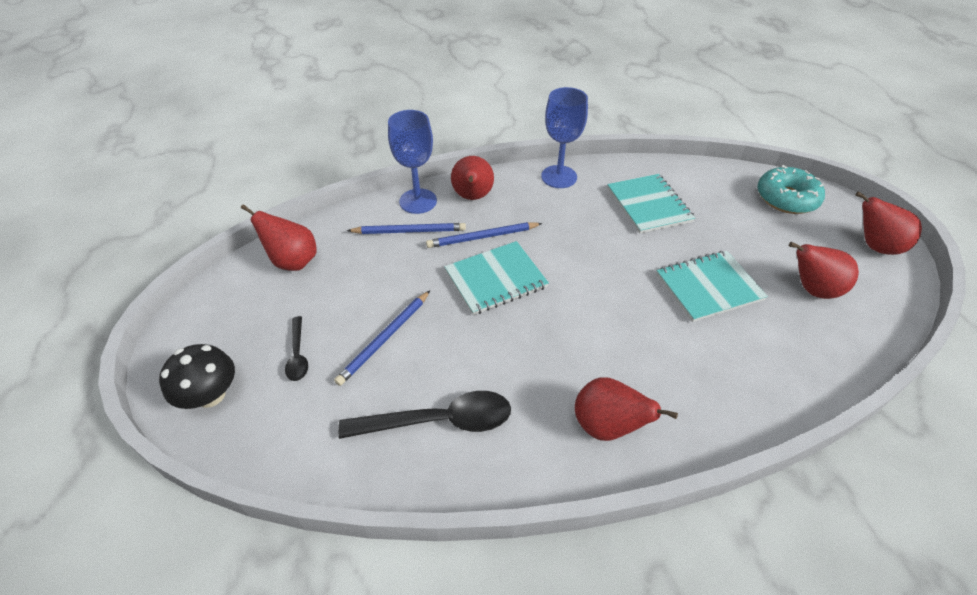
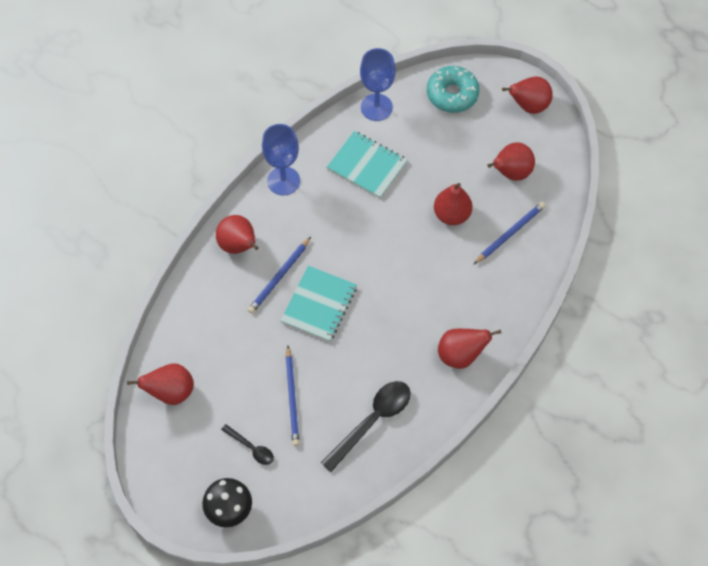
camera: 40 degrees left, 15 degrees up
(409, 231) = (224, 308): blue pencil -> blue pencil (510, 233)
(418, 201) = (203, 278): blue goblet -> blue goblet (376, 107)
(708, 287) = (451, 215): turquoise notebook -> red pear

